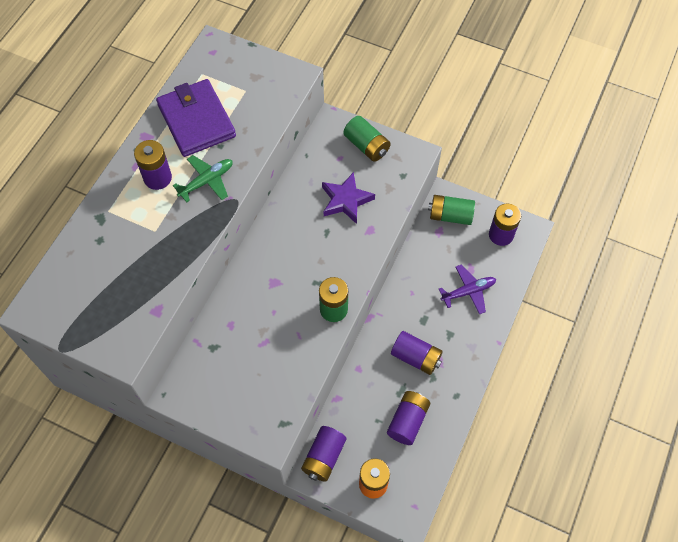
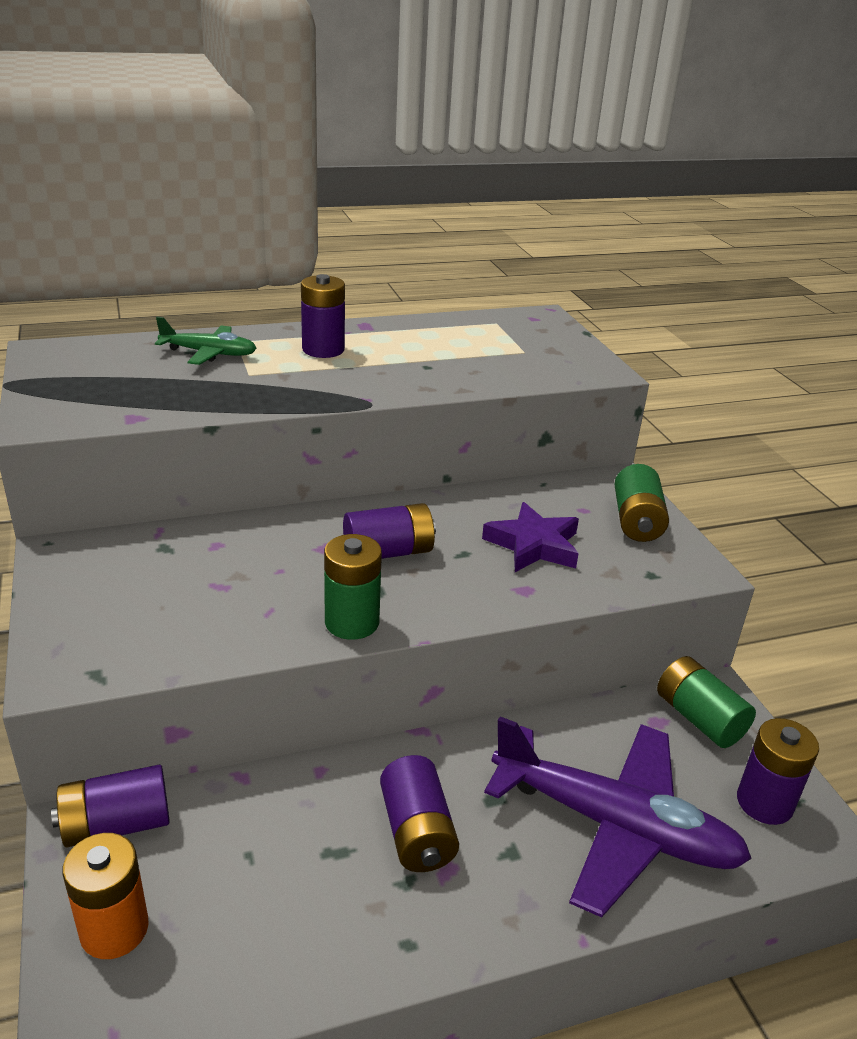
camera: 45 degrees right, 30 degrees down
(196, 121) = (434, 342): purple wallet -> none
(207, 181) = (366, 377): green plane -> green plane (209, 353)
(407, 421) = (286, 900): purple battery -> purple battery (388, 552)
(468, 292) = (614, 826): purple plane -> purple plane, size x1.95

